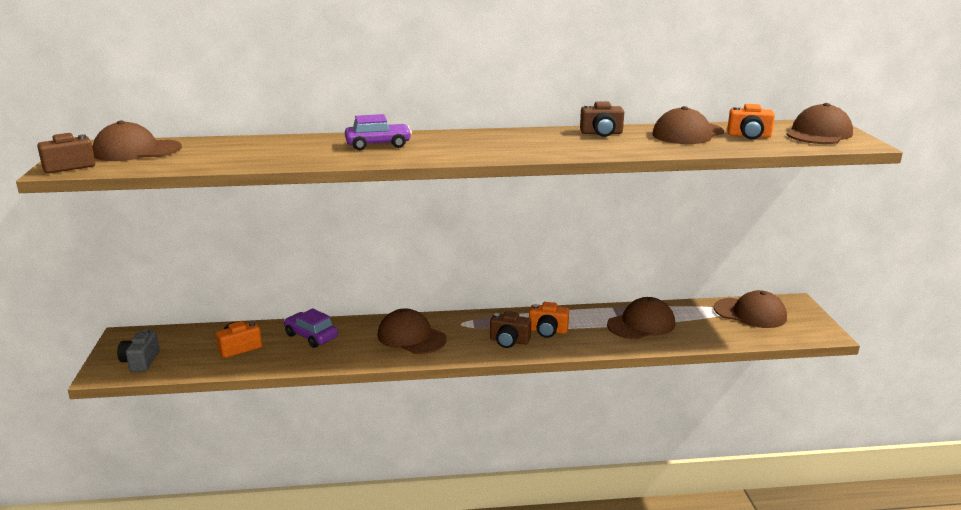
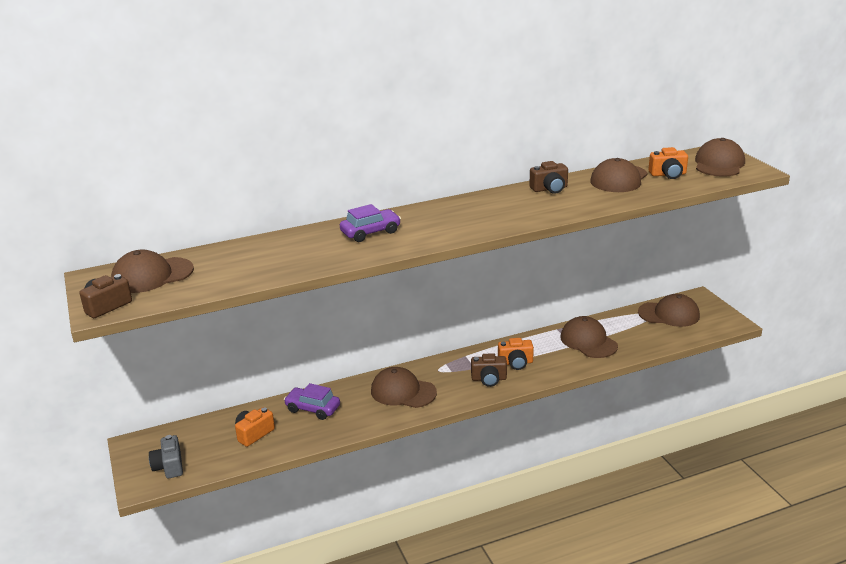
camera: 15 degrees left, 5 degrees up
(641, 324) = (588, 341): brown cap -> brown cap turned 75 degrees counterclockwise

